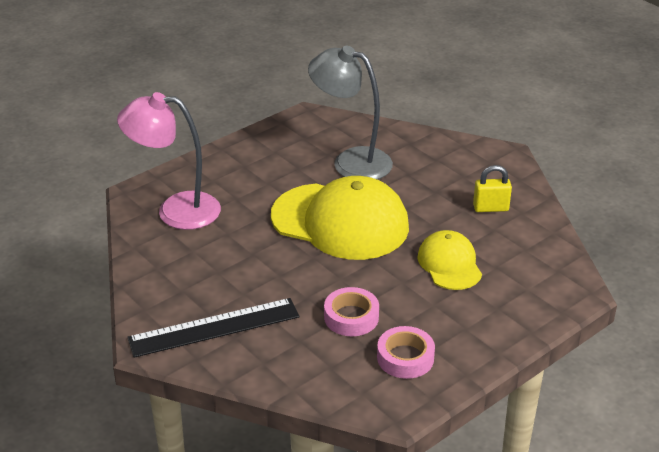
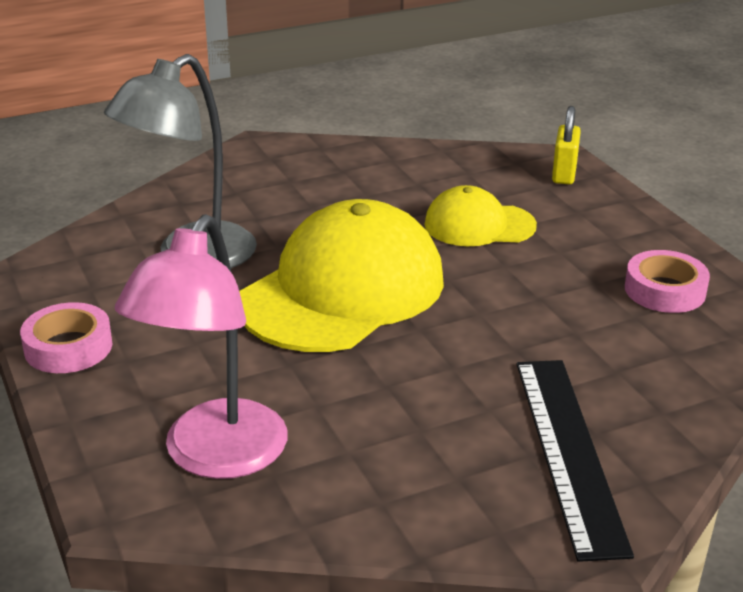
camera: 75 degrees left, 5 degrees down
(351, 317) = (572, 318): pink tape -> pink tape (68, 347)
(490, 208) = (372, 176): yellow padlock -> yellow padlock (564, 174)

